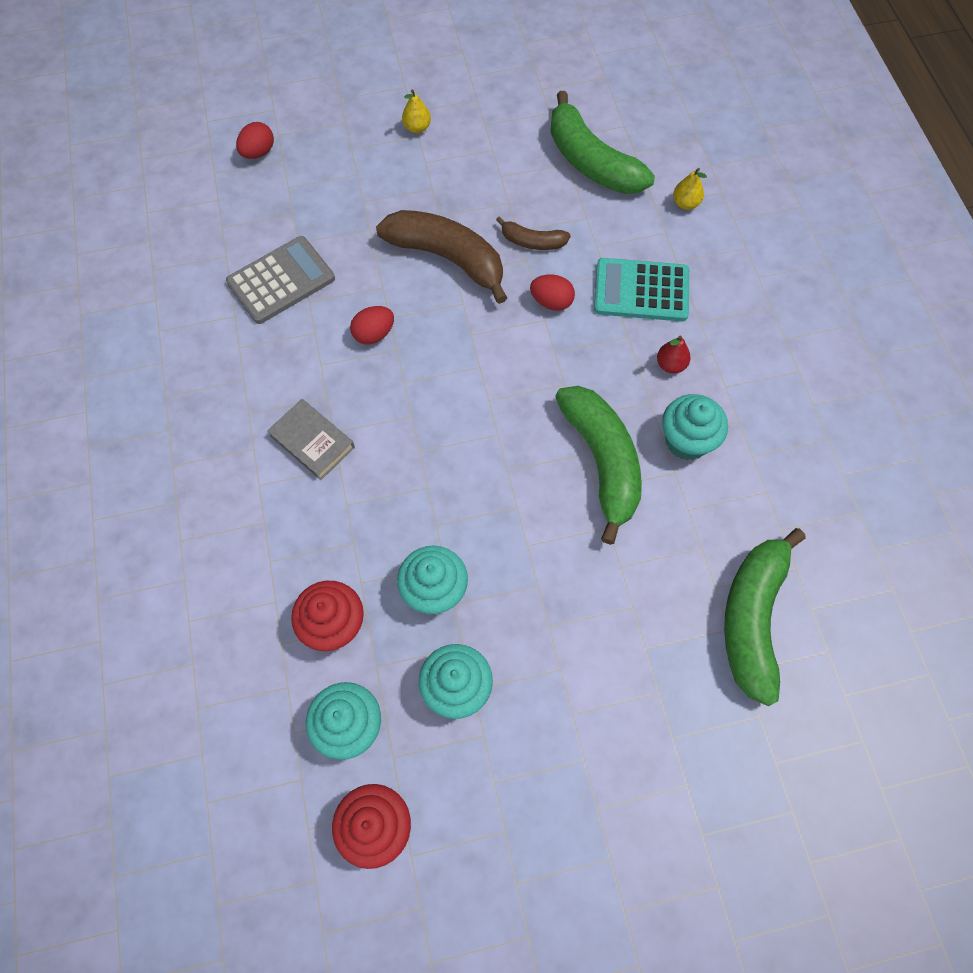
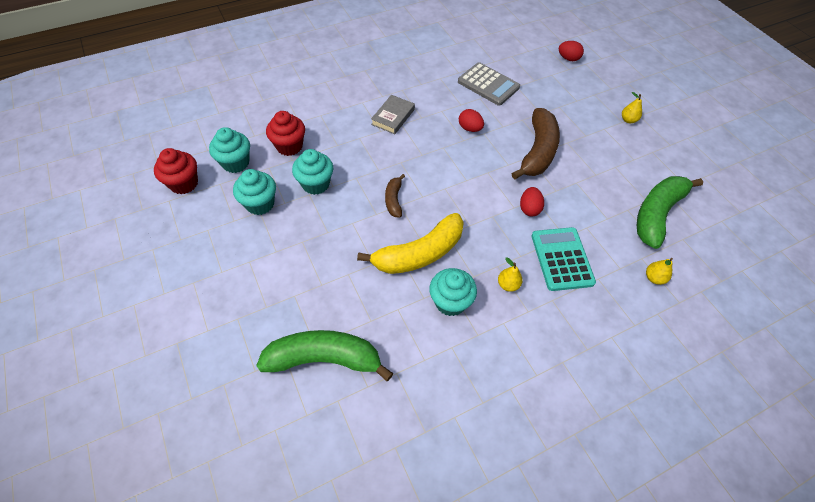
camera: 75 degrees right, 10 degrees down
(532, 242) = (571, 191): brown banana -> brown banana (394, 200)
(602, 462) = (419, 254): green banana -> yellow banana
(670, 365) = (508, 285): red pear -> yellow pear

